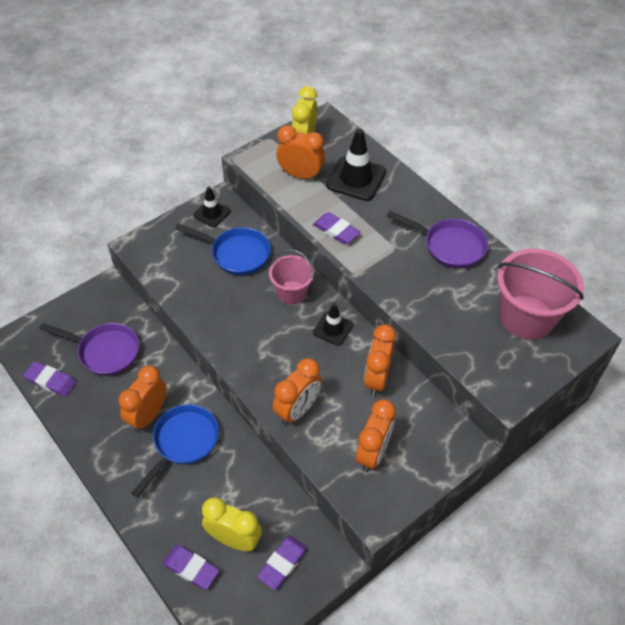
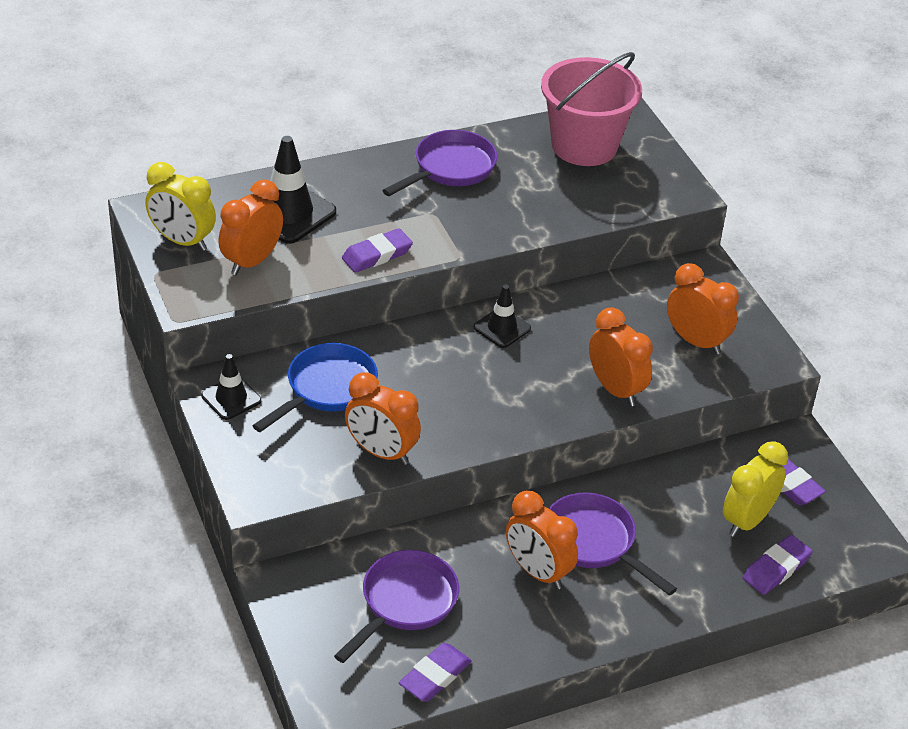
camera: 75 degrees left, 10 degrees down
(183, 443) = (594, 543): blue pan -> purple pan
(291, 292) = (424, 351): pink bucket -> none
(376, 379) = (593, 310): orange clock -> orange clock (381, 452)

